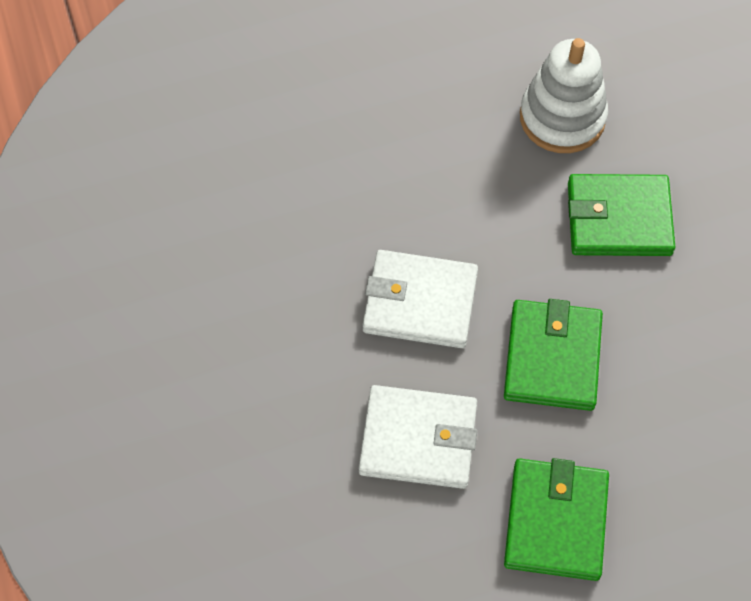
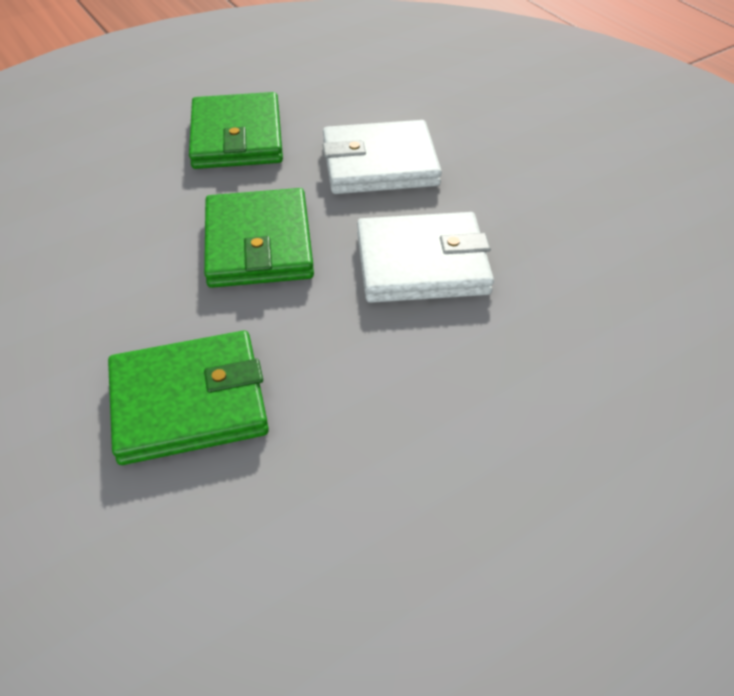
camera: 165 degrees right, 15 degrees down
(562, 117) = (293, 538): white stacking toy -> none

